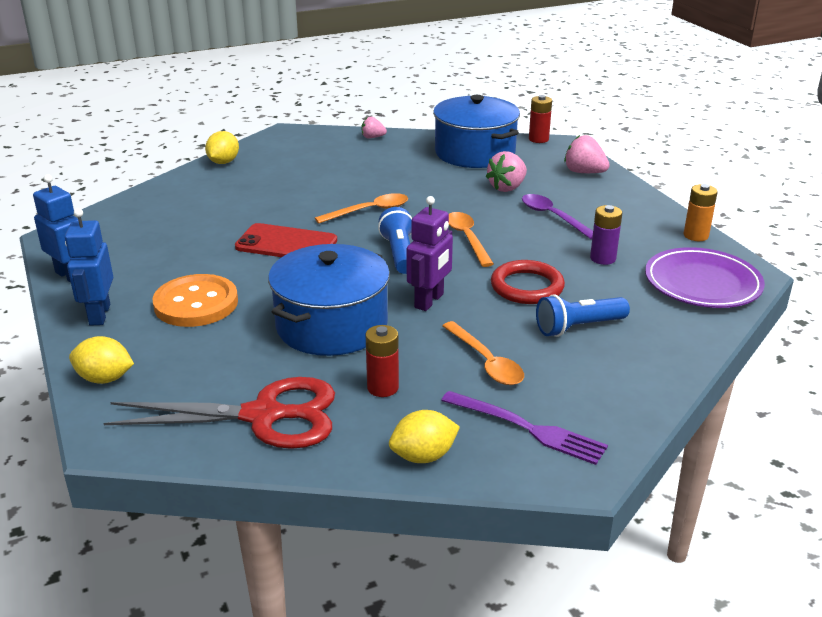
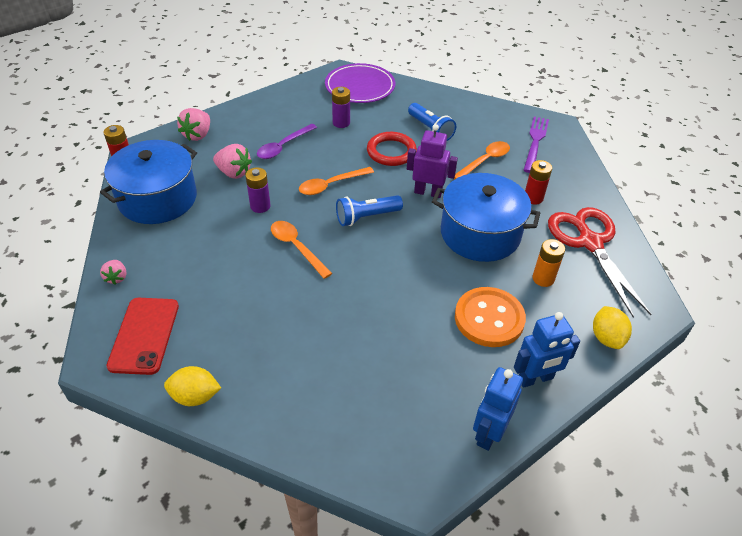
camera: 105 degrees left, 15 degrees up
(286, 244) = (373, 288): red phone -> red phone (144, 335)
(423, 456) = (580, 174): yellow lemon -> none
(444, 197) = (260, 206): none -> purple battery
(696, 235) = (297, 87): orange battery -> orange battery (543, 278)

